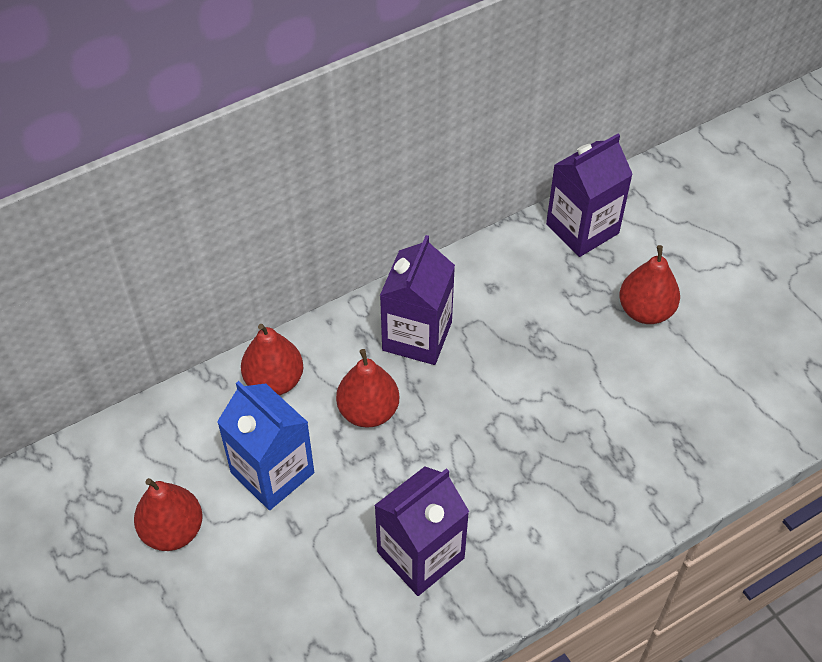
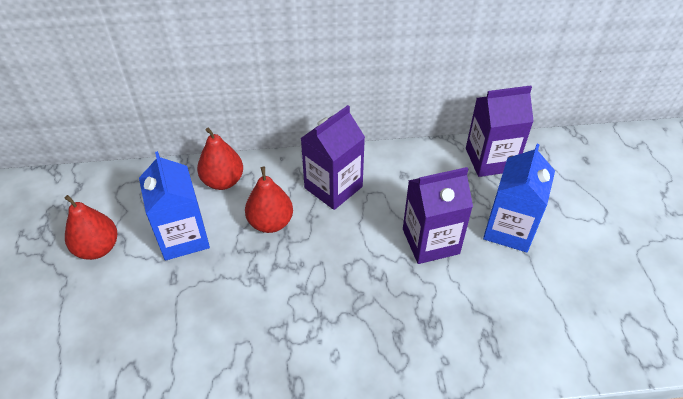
camera: 25 degrees right, 5 degrees down
(420, 555) = (244, 334): purple carton -> purple carton (430, 241)
(645, 311) = (509, 229): red pear -> blue carton

